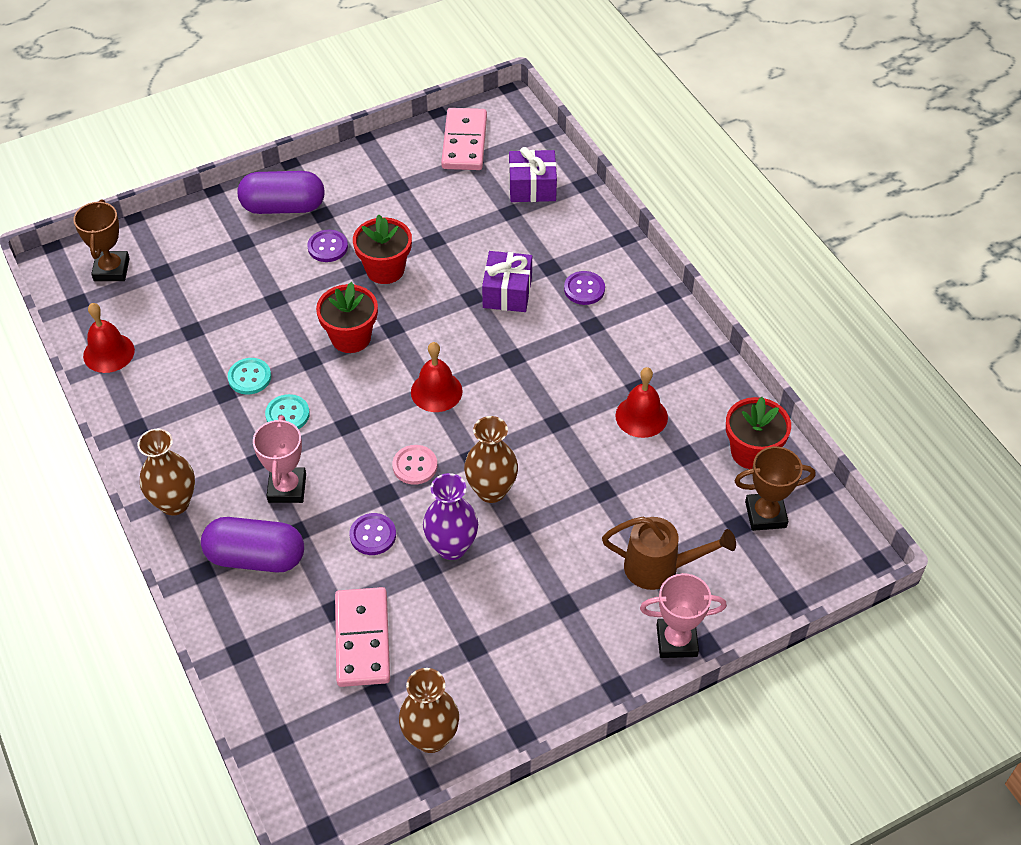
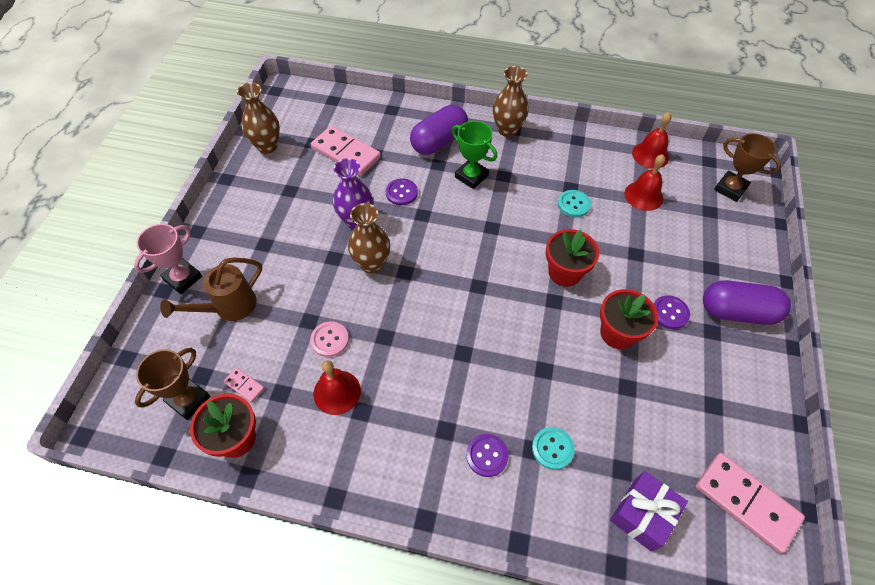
camera: 130 degrees right, 5 degrees up
(283, 207) = (737, 312): purple capsule -> purple capsule turned 60 degrees clockwise
(287, 414) = (526, 205): turquoise button -> turquoise button (552, 449)
(287, 488) = (471, 176): pink trophy -> green trophy
(415, 466) = (428, 240): pink button -> pink button (330, 340)
(436, 391) = (475, 288): red bell -> red bell (643, 195)
(507, 292) = (529, 397): purple gift -> none
(709, 485) = (244, 385): none -> pink domino

